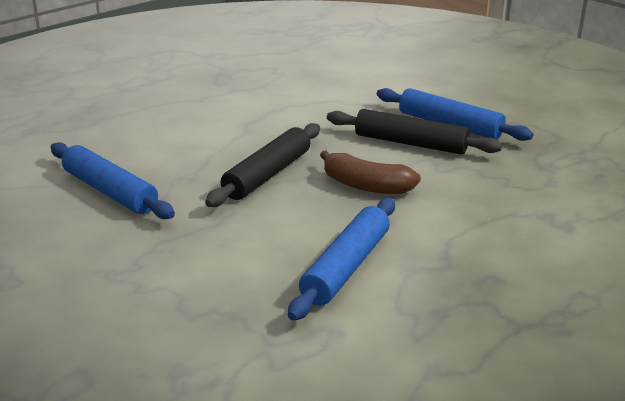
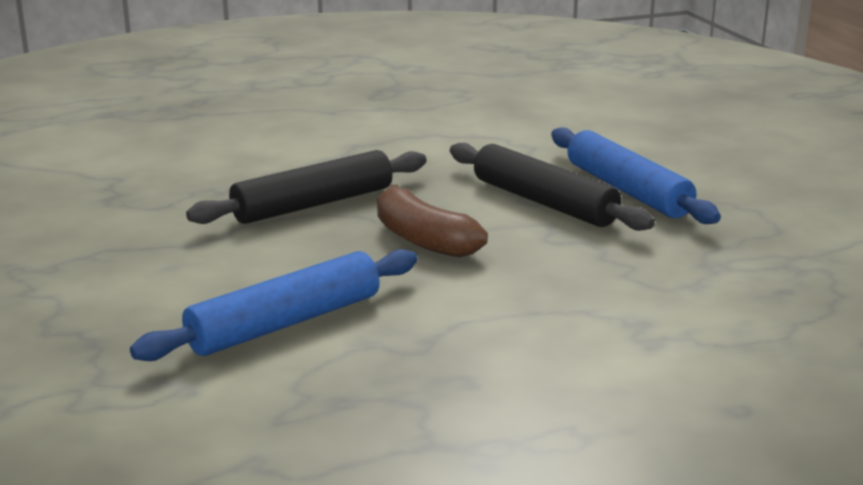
camera: 25 degrees right, 5 degrees down
(110, 191) = (114, 188): blue rolling pin -> none

